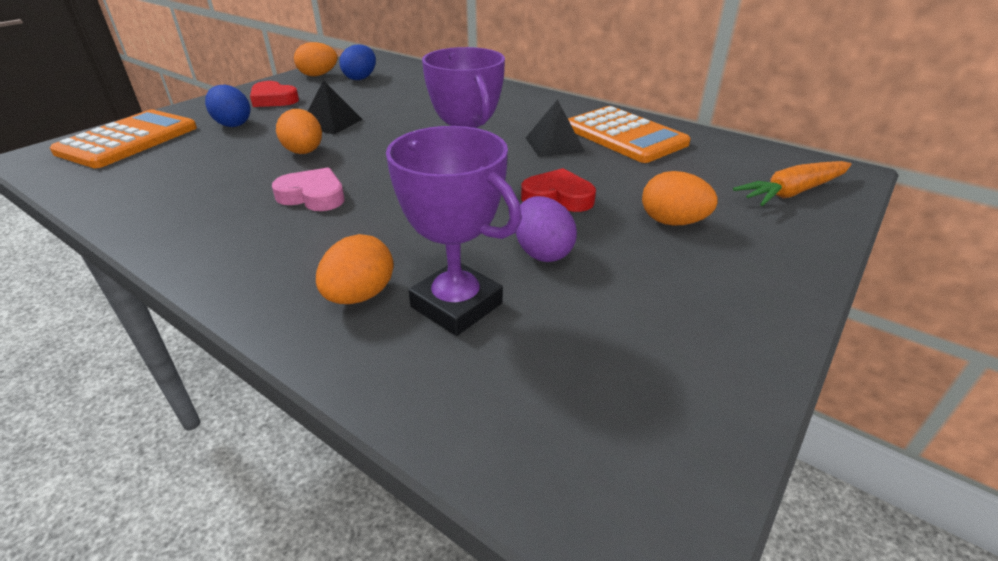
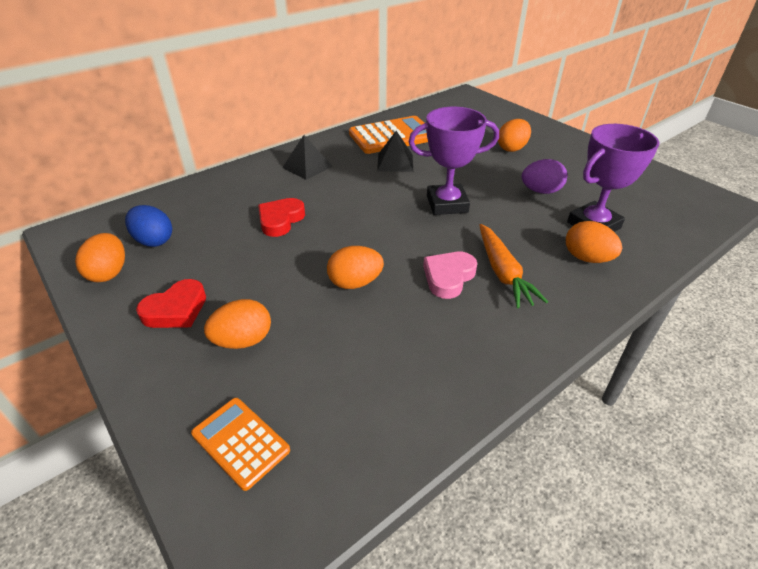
camera: 75 degrees left, 5 degrees up
(128, 140) = (240, 442): orange calculator -> orange calculator, size x0.58
(233, 124) = (243, 340): blue egg -> orange egg
(331, 123) = (286, 265): black pyramid -> black pyramid (307, 167)
(558, 197) = (476, 175): red heart -> red heart (280, 220)
(793, 192) = (485, 112): orange carrot -> orange carrot (503, 272)

